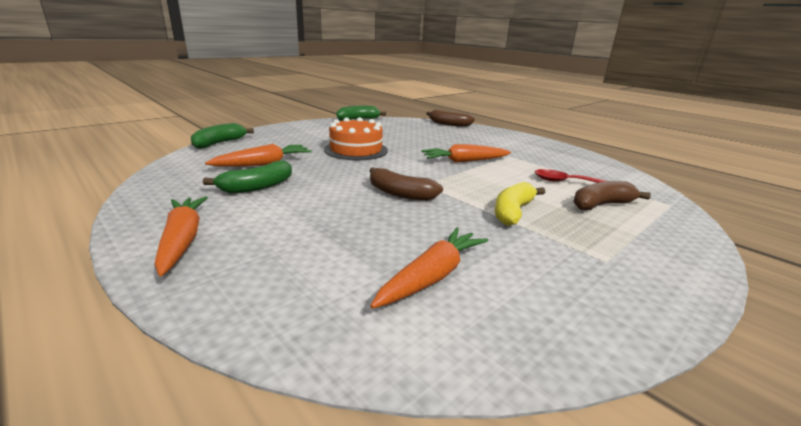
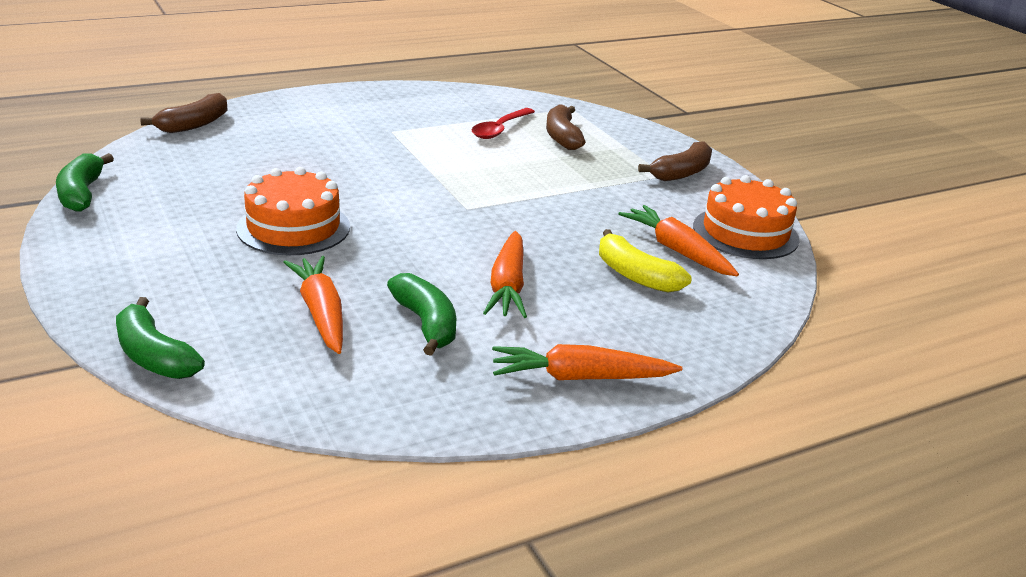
camera: 75 degrees left, 5 degrees up
(400, 194) = (493, 228): brown banana -> brown banana (681, 173)
(464, 161) = (396, 163): orange carrot -> orange carrot (508, 286)
(513, 212) = (564, 182): yellow banana -> yellow banana (635, 275)
(526, 327) = (745, 233): none -> orange cake

